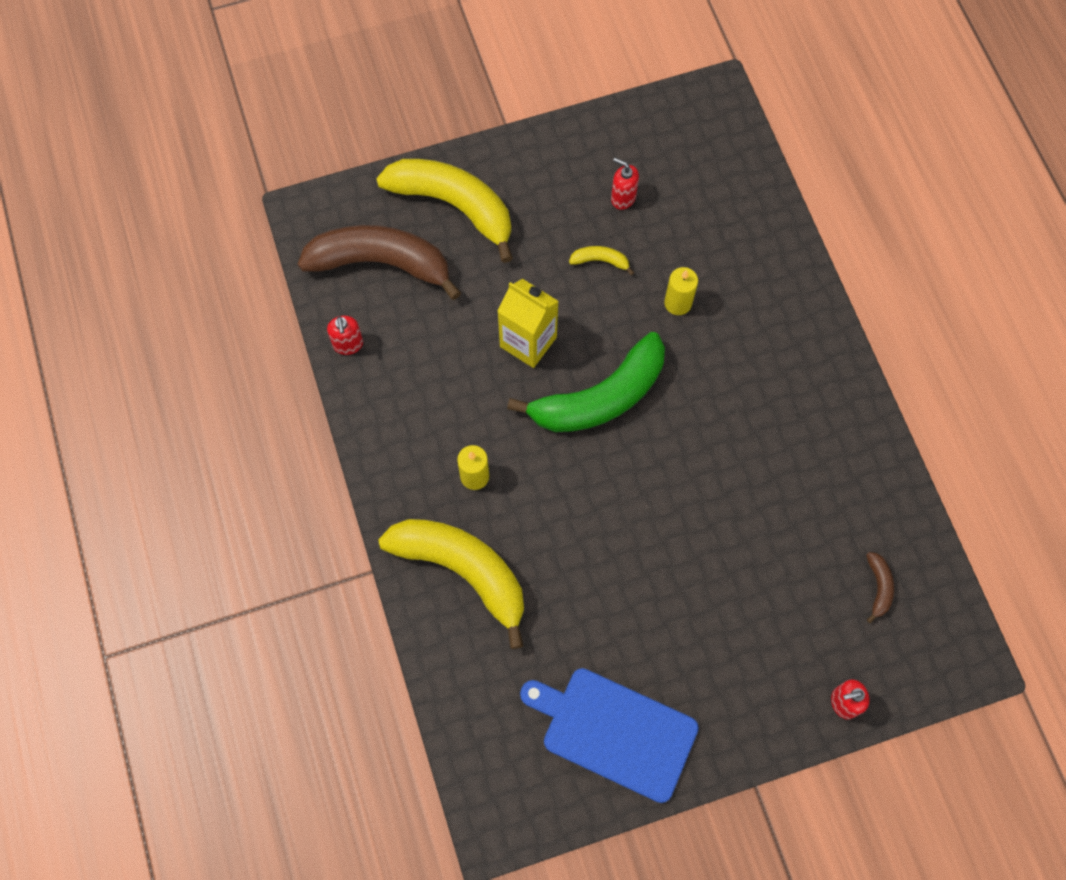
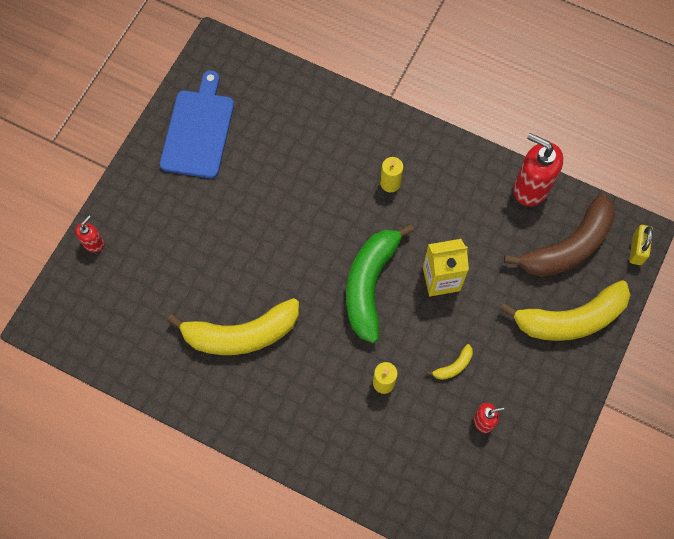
camera: 135 degrees right, 0 degrees up
(325, 206) = (637, 249): none -> yellow padlock
(348, 344) = (531, 188): red soap dispenser -> red soap dispenser, size x1.95
(463, 571) = (346, 134): yellow banana -> yellow banana (241, 334)
(614, 732) = (198, 130): blue cutting board -> blue cutting board turned 60 degrees counterclockwise
(878, 587) = (123, 320): brown banana -> none

